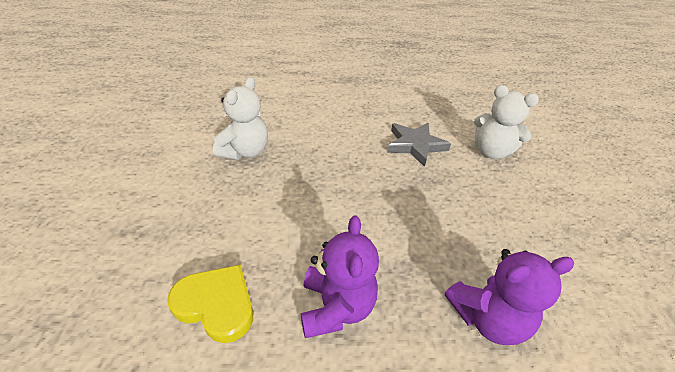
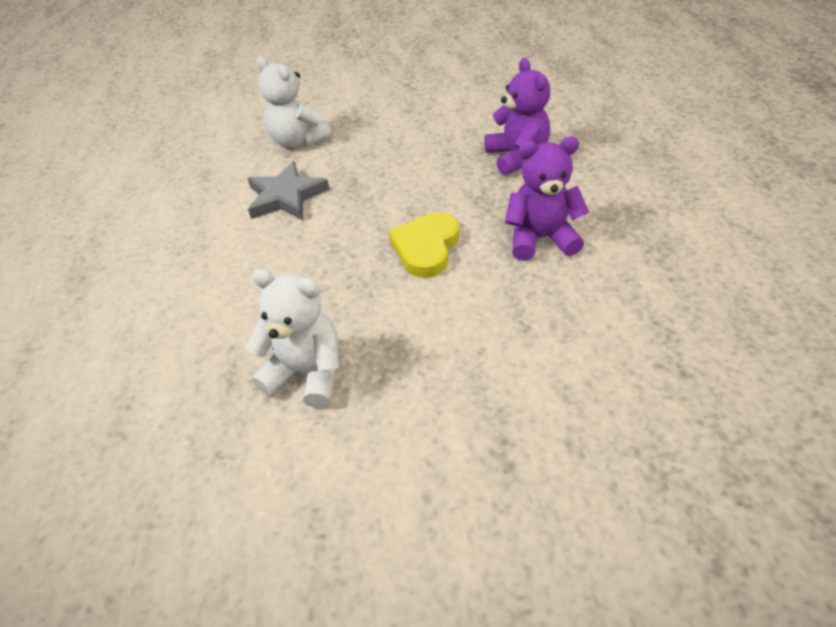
camera: 90 degrees left, 5 degrees up
(216, 304) = (572, 324): yellow heart -> yellow heart (426, 247)
(491, 152) = (298, 141): white teddy bear -> white teddy bear turned 105 degrees clockwise

